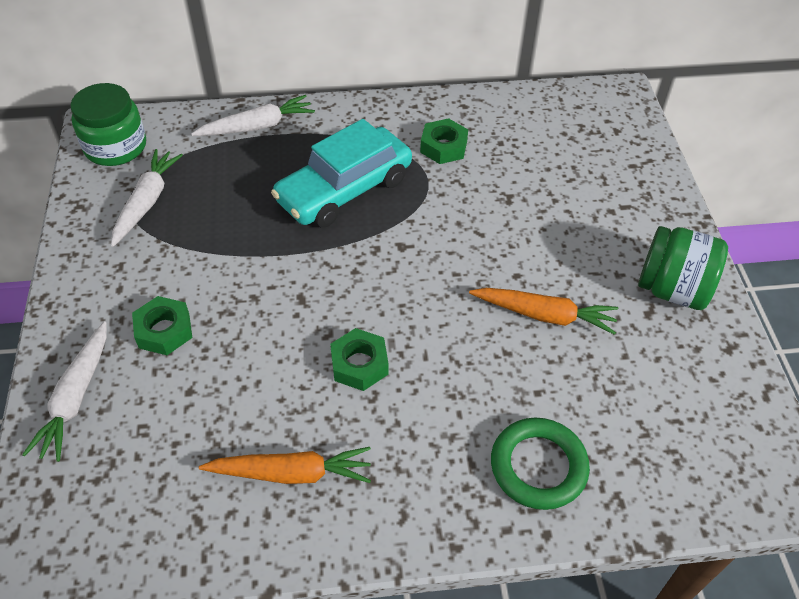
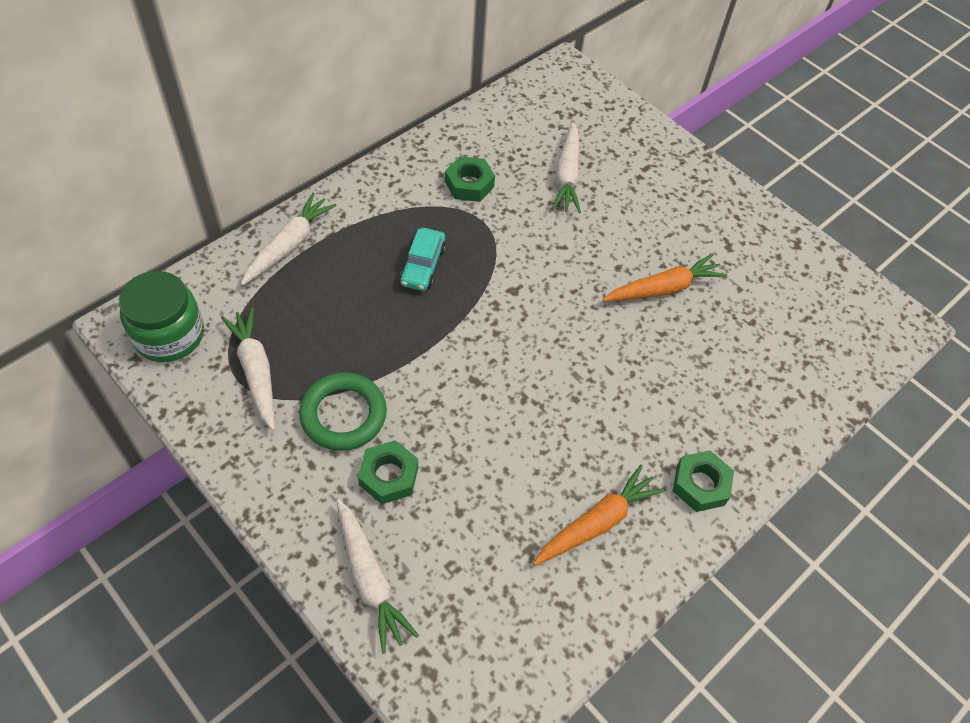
camera: 40 degrees left, 5 degrees up
(344, 190) = (423, 266): turquoise car -> turquoise car, size x0.51
(359, 364) = (569, 407): green nut -> green nut (700, 485)
(538, 466) = (753, 405): green ring -> green ring (343, 414)
(539, 179) = (567, 175): none -> white carrot
(672, 289) = (729, 219): green jar -> none

